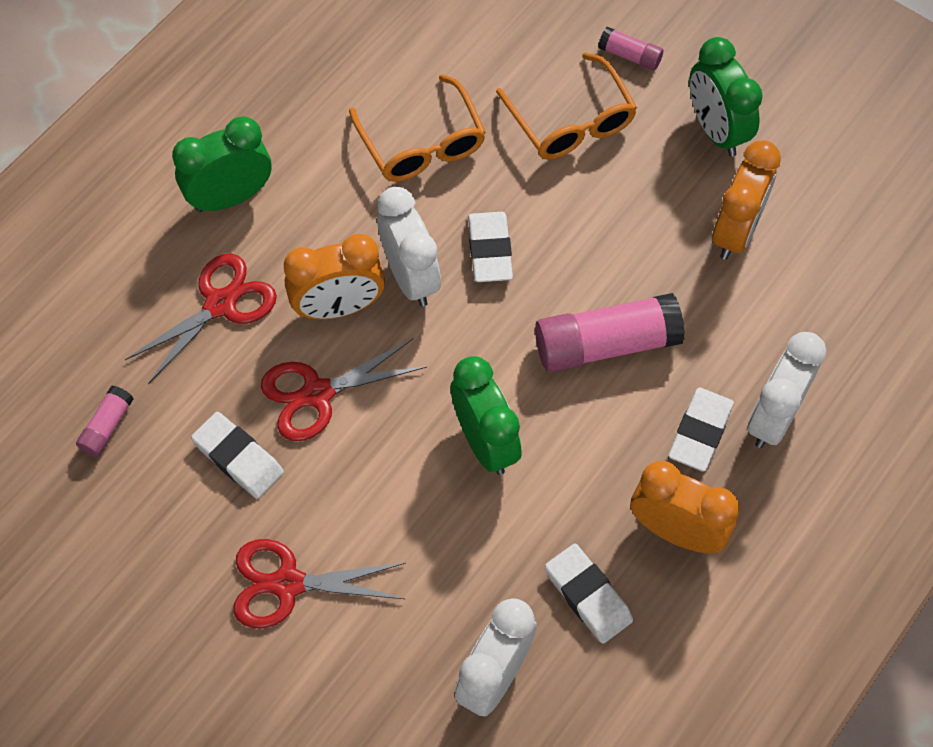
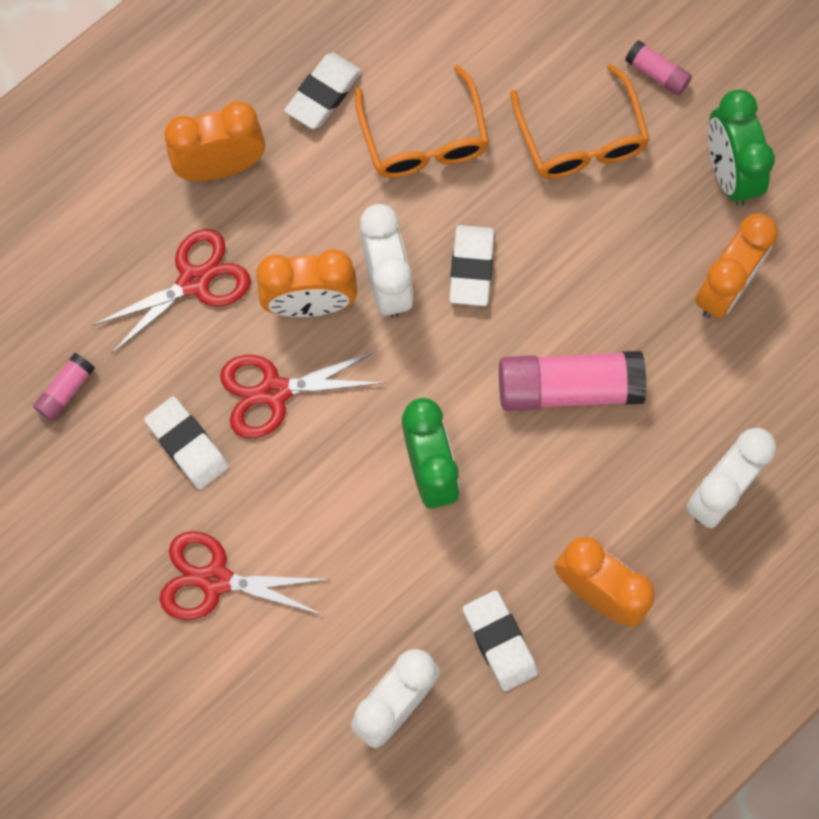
camera: 10 degrees right, 10 degrees up
(230, 197) = (221, 167): green clock -> orange clock
(700, 432) = (643, 495): white eraser -> white eraser (323, 94)

